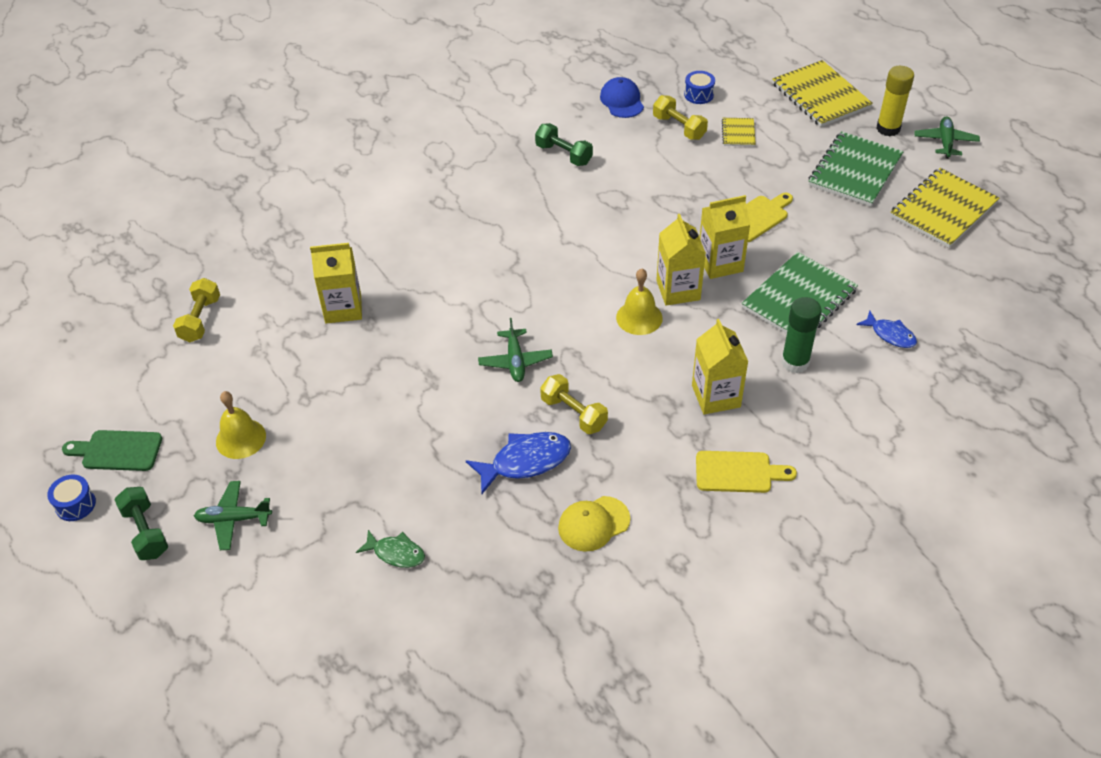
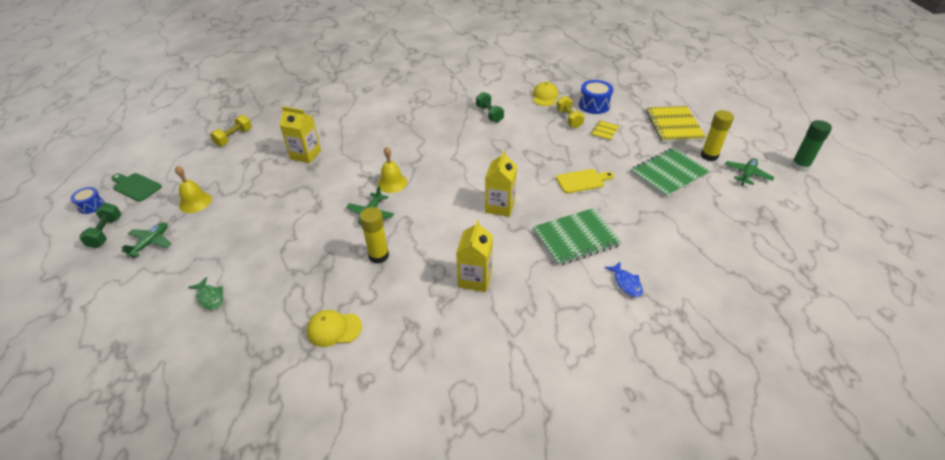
camera: 25 degrees right, 5 degrees down
(233, 519) = (151, 243): green plane -> green plane turned 90 degrees clockwise
(525, 462) = (327, 273): blue fish -> none
(573, 413) = (378, 256): yellow dumbbell -> yellow glue stick
(622, 101) = (545, 96): blue cap -> yellow cap
(639, 317) = (463, 214): yellow bell -> yellow bell (392, 183)
(698, 95) = (594, 105): blue drum -> blue drum, size x1.61
(720, 263) = (538, 199): yellow carton -> none
(738, 472) = (452, 334): yellow cutting board -> none
(795, 362) = (544, 277): green glue stick -> green glue stick (799, 166)
(943, 210) = (719, 215): yellow notebook -> none

